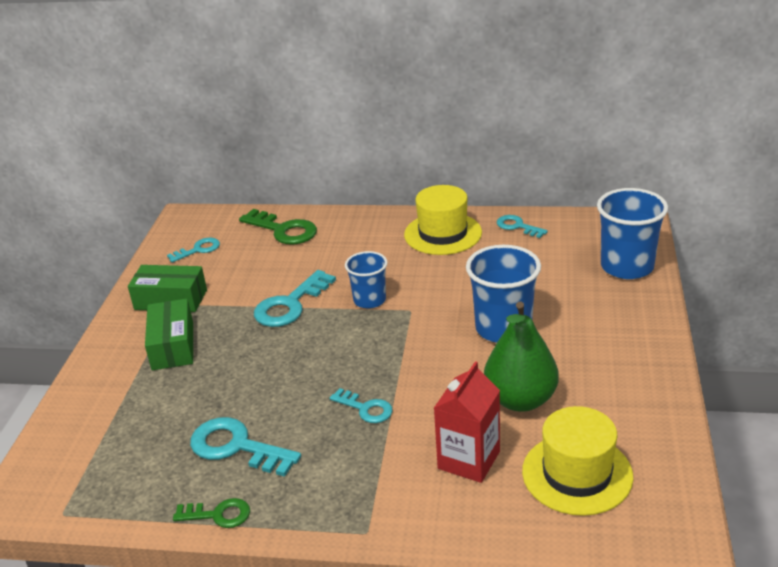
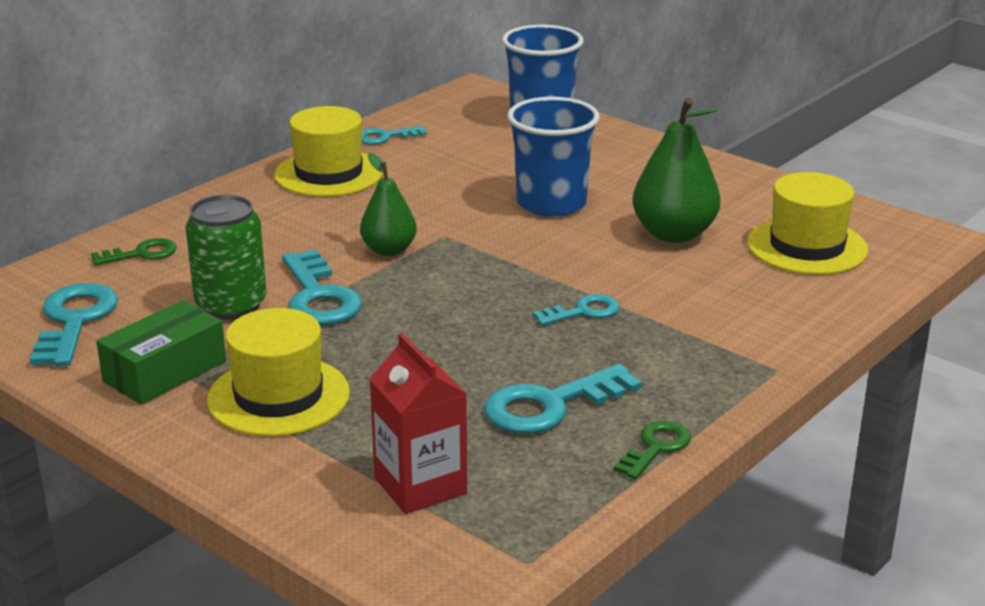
camera: 60 degrees left, 5 degrees down
(172, 346) = (278, 396): green box -> yellow hat
(198, 250) = (74, 321): turquoise key -> turquoise key, size x1.68
(255, 283) = (231, 305): none -> green can
(283, 230) = (141, 254): green key -> green key, size x0.60
(369, 300) = (389, 250): blue cup -> green pear
(469, 460) = (731, 286): red carton -> red carton (420, 485)

